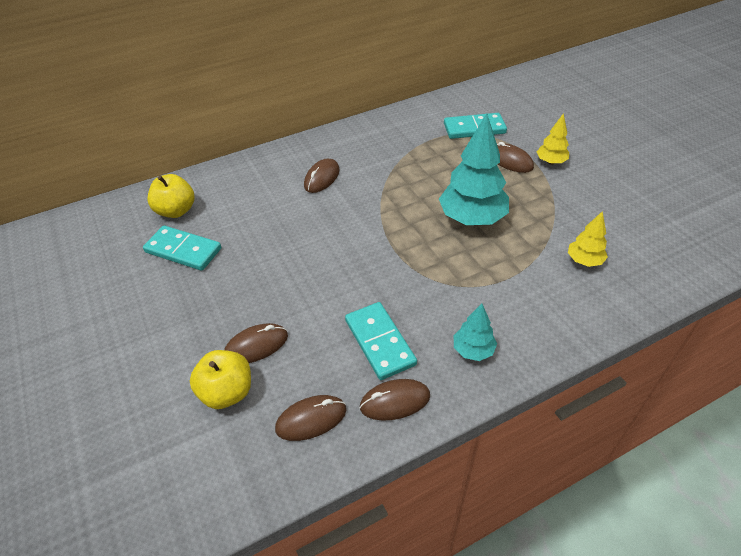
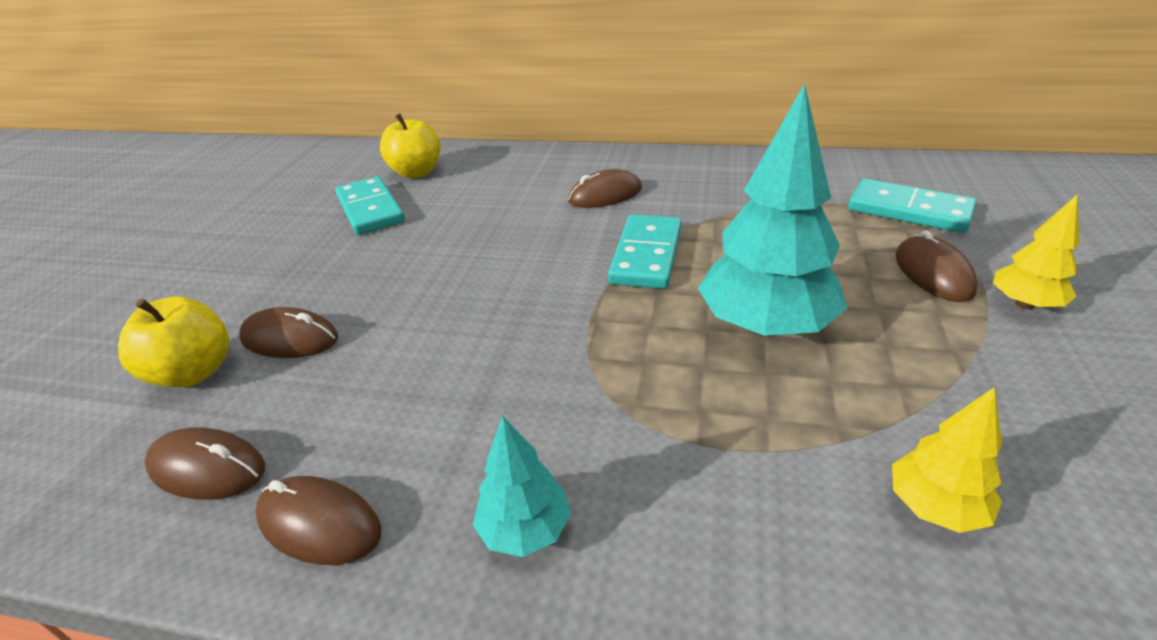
camera: 40 degrees right, 10 degrees down
(379, 342) = (415, 423): turquoise domino -> turquoise domino (646, 255)

